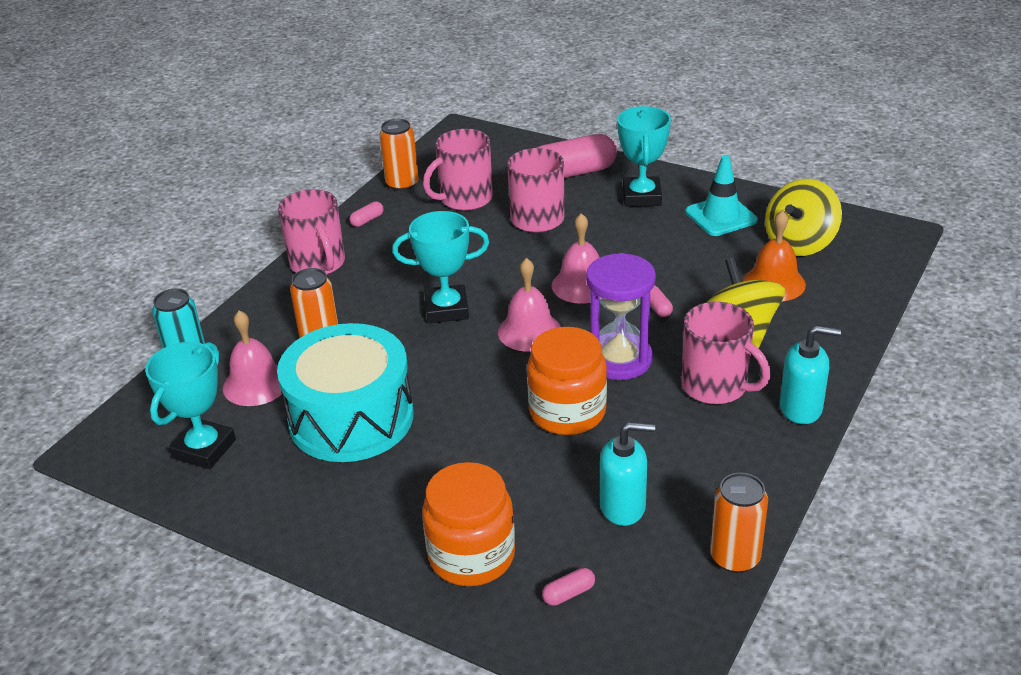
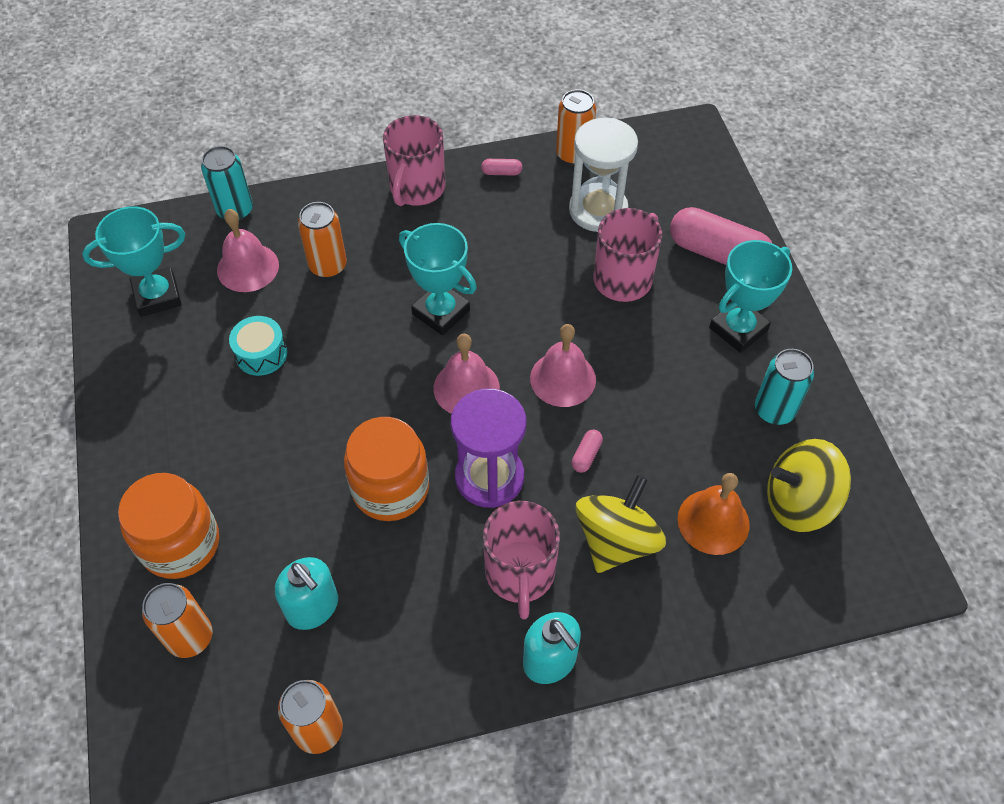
camera: 45 degrees right, 20 degrees up
(351, 418) = (261, 354): turquoise drum -> turquoise drum, size x0.44
(465, 199) = (598, 210): pink mug -> white hourglass
(568, 594) = (190, 637): pink capsule -> orange can
(721, 216) = (774, 410): turquoise traffic cone -> turquoise can

